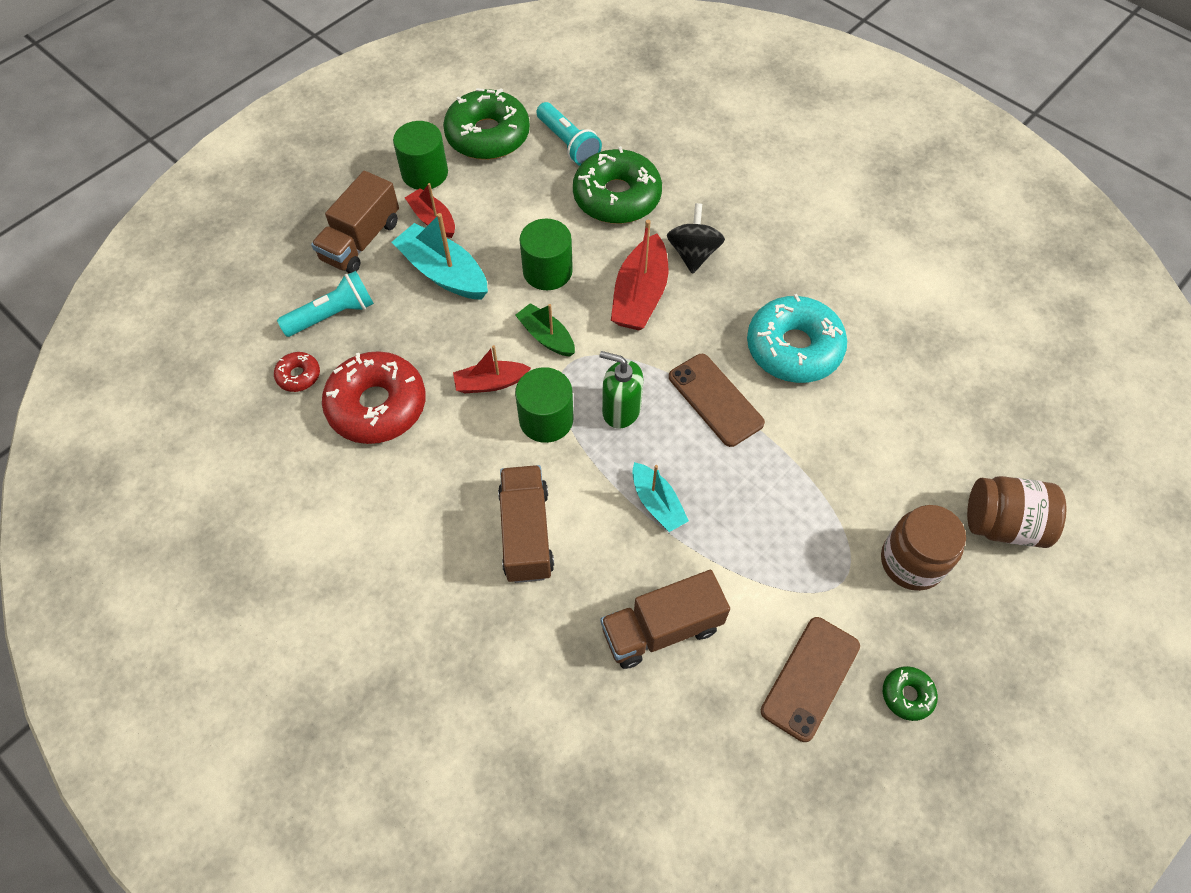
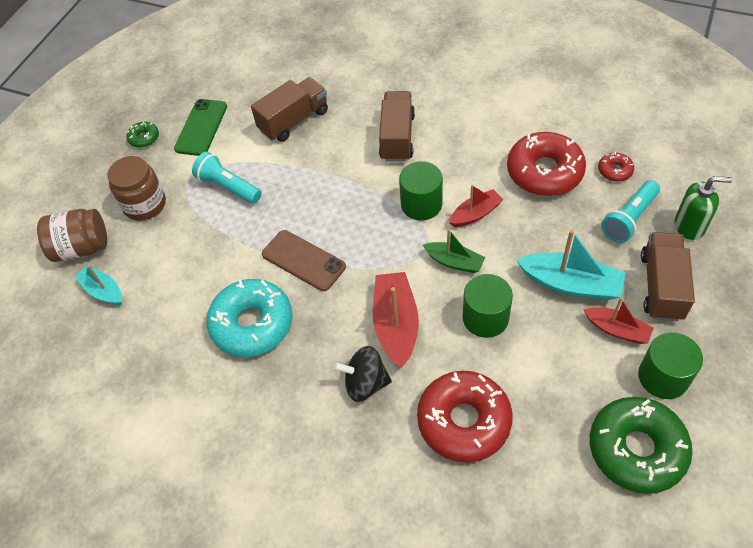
camera: 165 degrees right, 5 degrees down
(526, 533) = (397, 137): brown truck -> brown truck turned 150 degrees counterclockwise
(568, 144) = (547, 471): turquoise flashlight -> turquoise flashlight (228, 187)
(617, 197) = (464, 421): green donut -> red donut
(621, 410) = (371, 229): green soap dispenser -> green soap dispenser (689, 226)
(657, 503) = (321, 181): turquoise boat -> turquoise boat (103, 291)
(693, 254) = (365, 383): black spinning top -> black spinning top turned 105 degrees clockwise
(810, 678) = (201, 127): brown phone -> green phone

